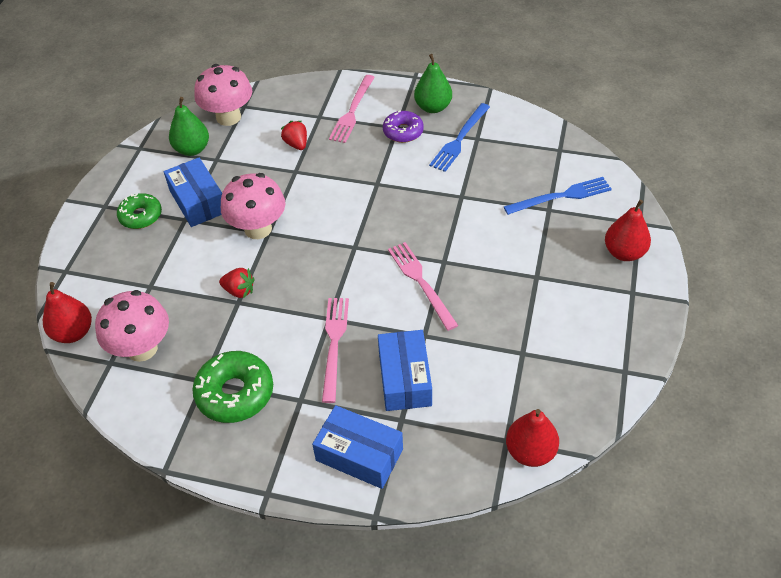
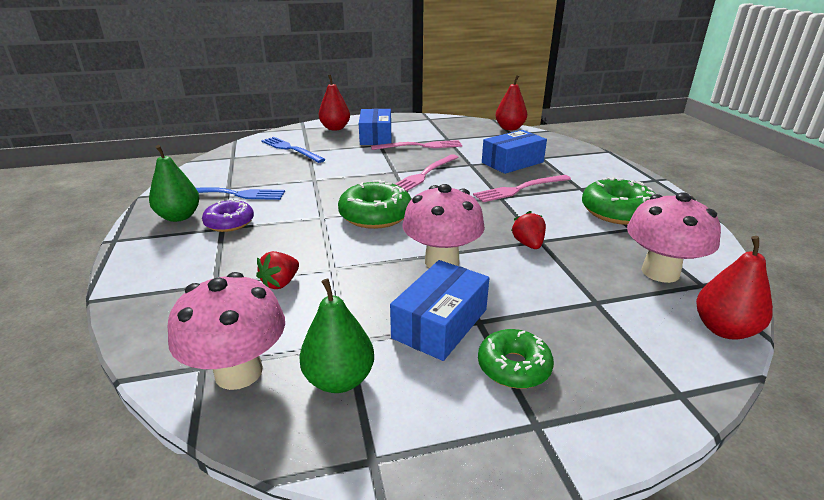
camera: 120 degrees left, 20 degrees down
(352, 111) = (196, 263): pink fork -> pink fork (420, 146)
(356, 216) = (375, 215): none -> green donut
(359, 454) = (583, 162): blue box -> blue box (376, 137)

